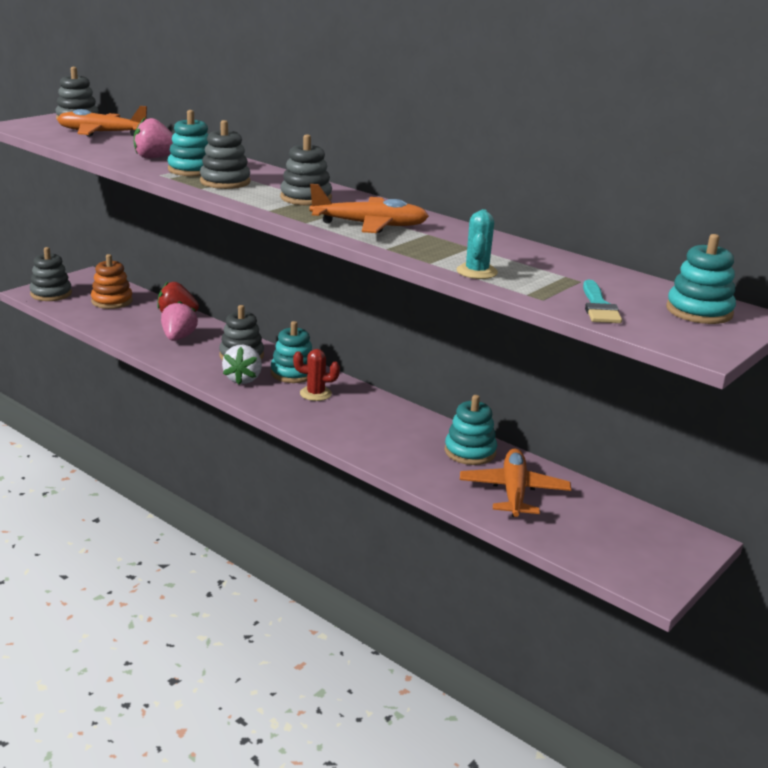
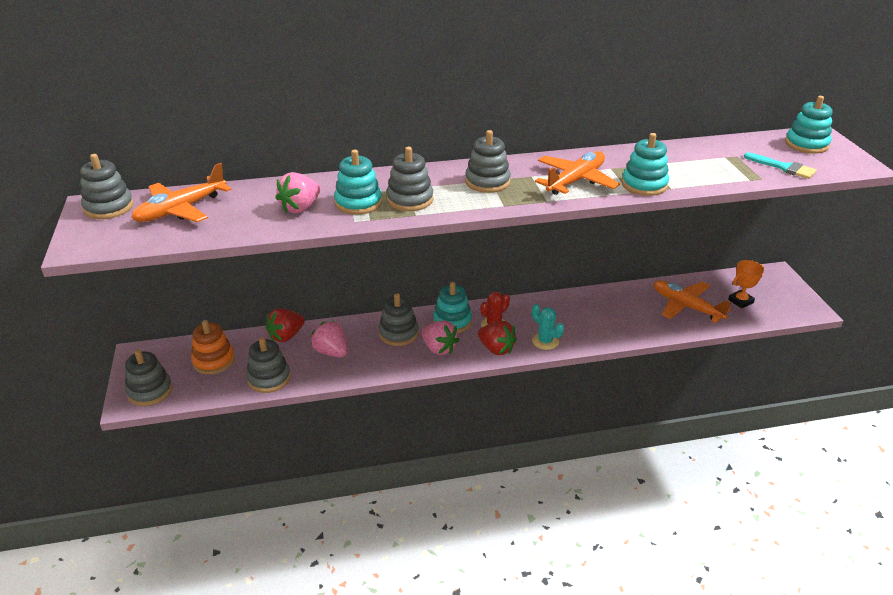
camera: 50 degrees left, 10 degrees up
(114, 326) = (269, 378): none -> grey stacking toy
(243, 379) = (439, 348): white strawberry -> pink strawberry
(279, 405) = (496, 349): none -> red strawberry
(470, 452) = (627, 299): turquoise stacking toy -> turquoise stacking toy (644, 185)
(476, 272) = (700, 180): turquoise cactus -> turquoise cactus (545, 341)
(585, 527) = (740, 301): none -> orange trophy

